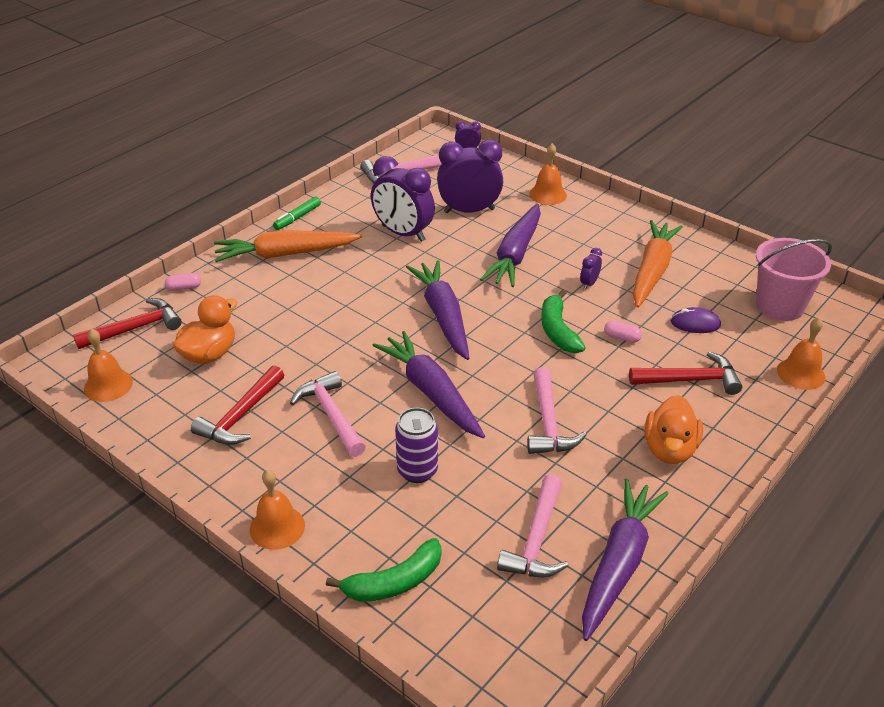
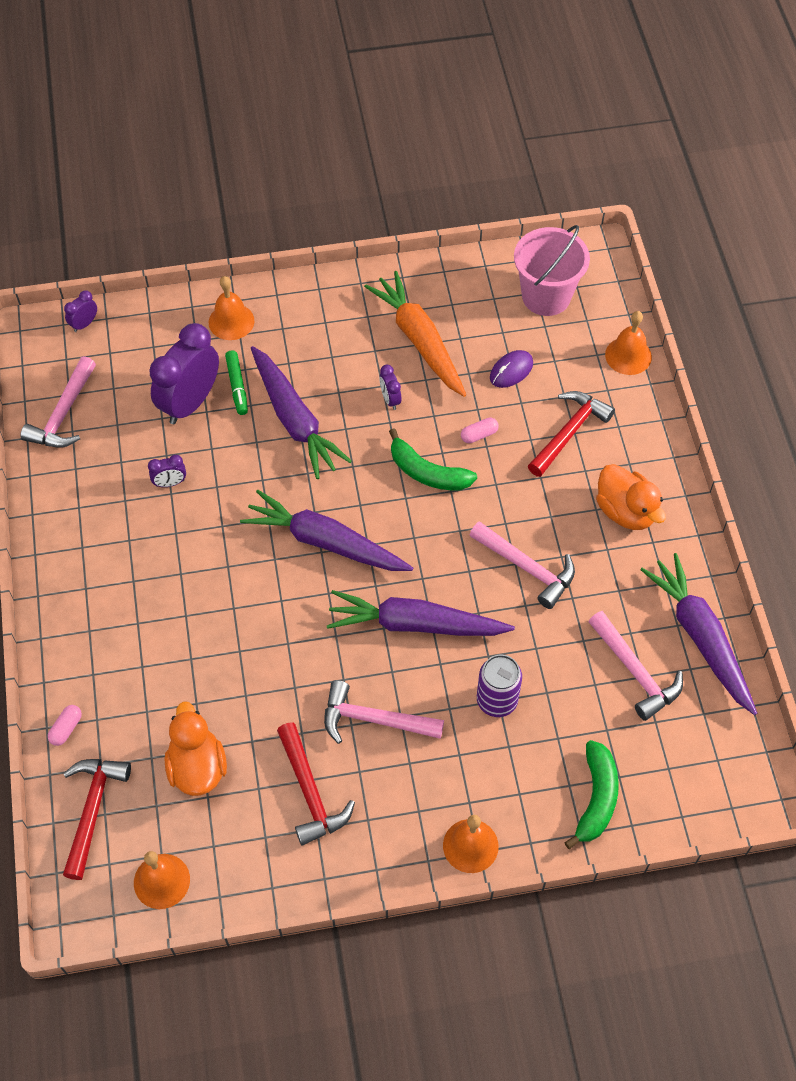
camera: 50 degrees left, 20 degrees up
(285, 254) = (100, 605): orange carrot -> none
(297, 218) = (47, 554): green marker -> green marker (237, 386)
(403, 233) = (170, 483): purple clock -> purple clock, size x0.44

